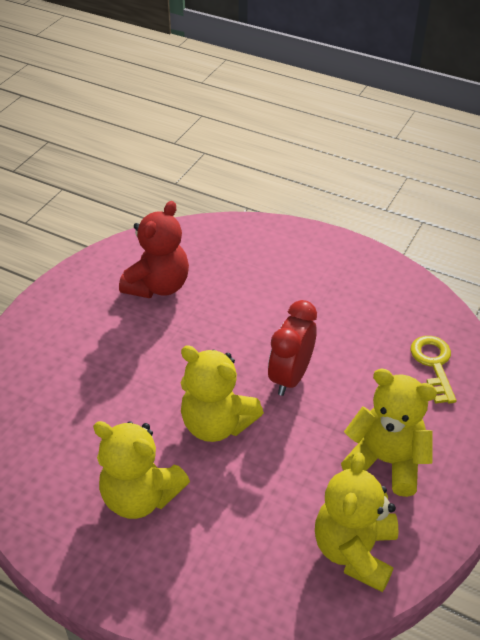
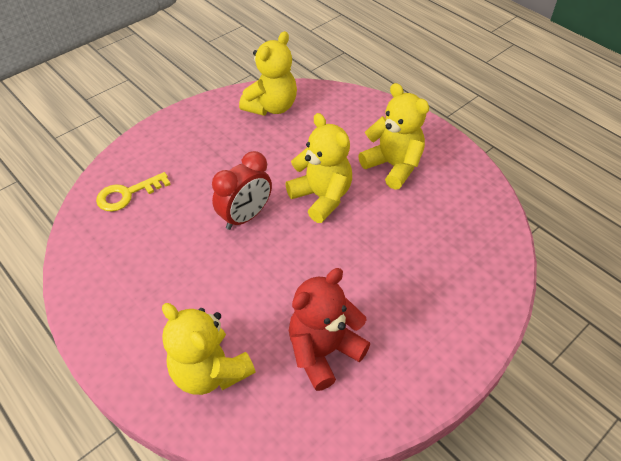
camera: 160 degrees left, 5 degrees up
(386, 461) = (218, 143): yellow teddy bear -> yellow teddy bear (210, 371)
(434, 364) = (127, 194): yellow key -> yellow key turned 45 degrees clockwise

